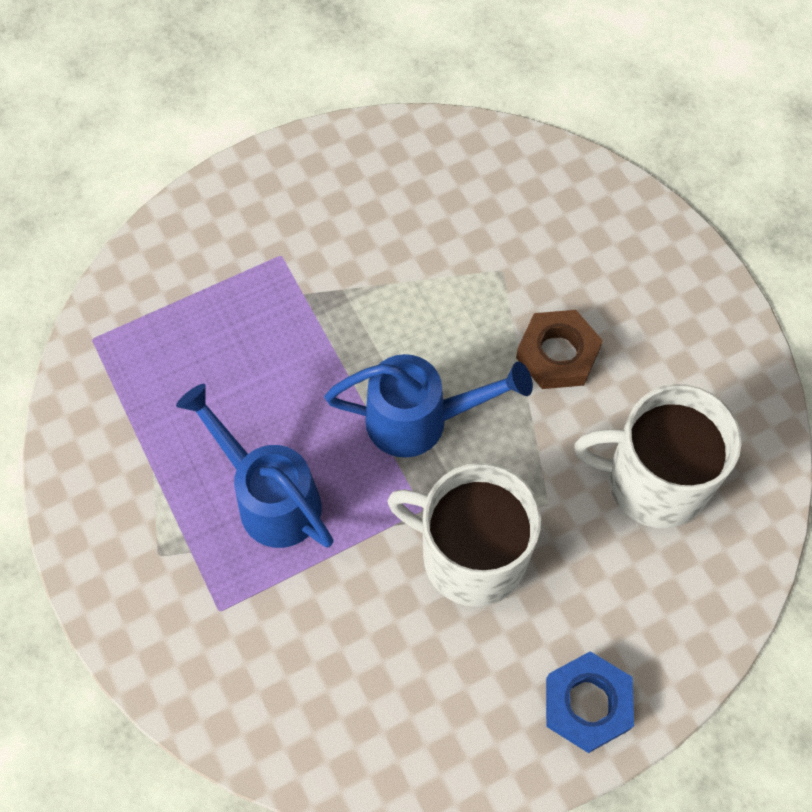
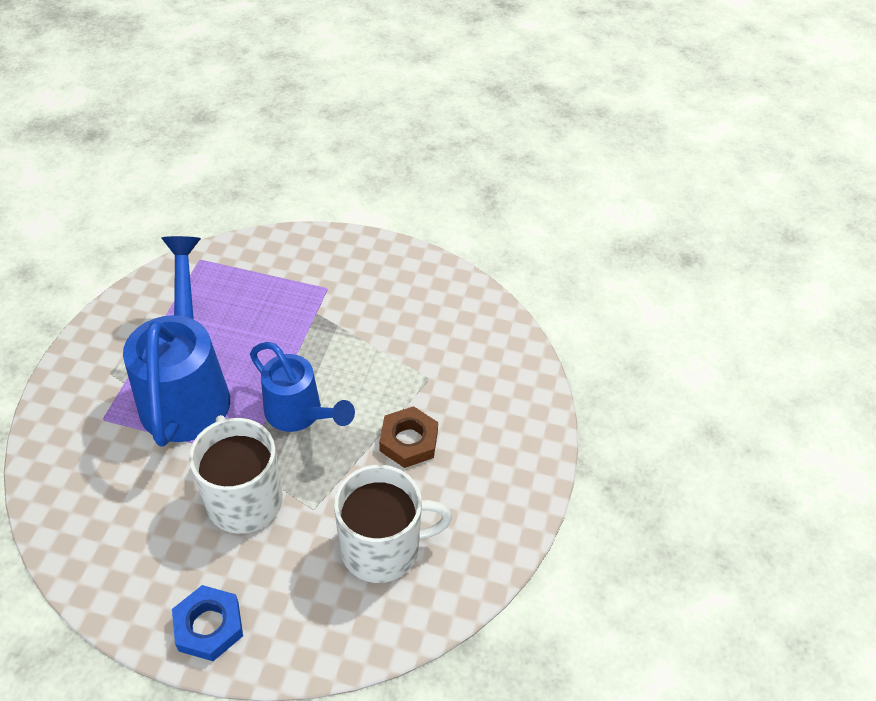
camera: 40 degrees right, 15 degrees down
(269, 496) = (187, 388): blue watering can -> blue watering can, size x1.60
(653, 481) = (383, 547): white mug -> white mug turned 120 degrees clockwise

